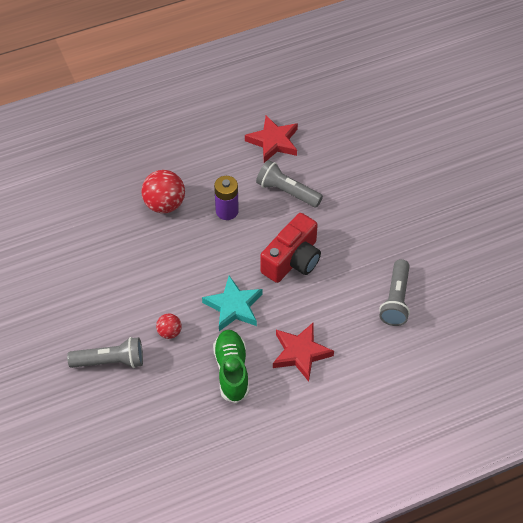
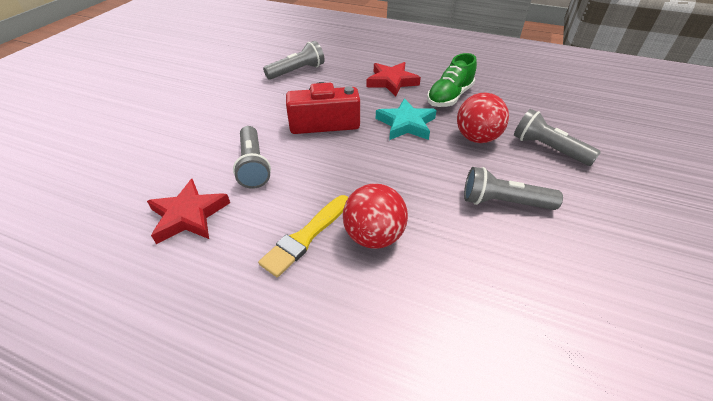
camera: 135 degrees left, 10 degrees down
(110, 282) = (503, 202): none -> grey flashlight
(169, 332) = (476, 138): red ball -> red ball, size x1.84
(198, 178) = (306, 237): none -> yellow brush
(227, 211) = (323, 186): purple battery -> none

